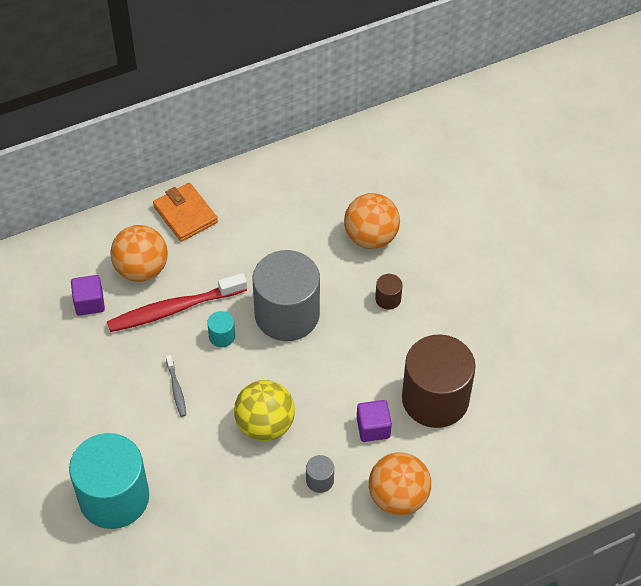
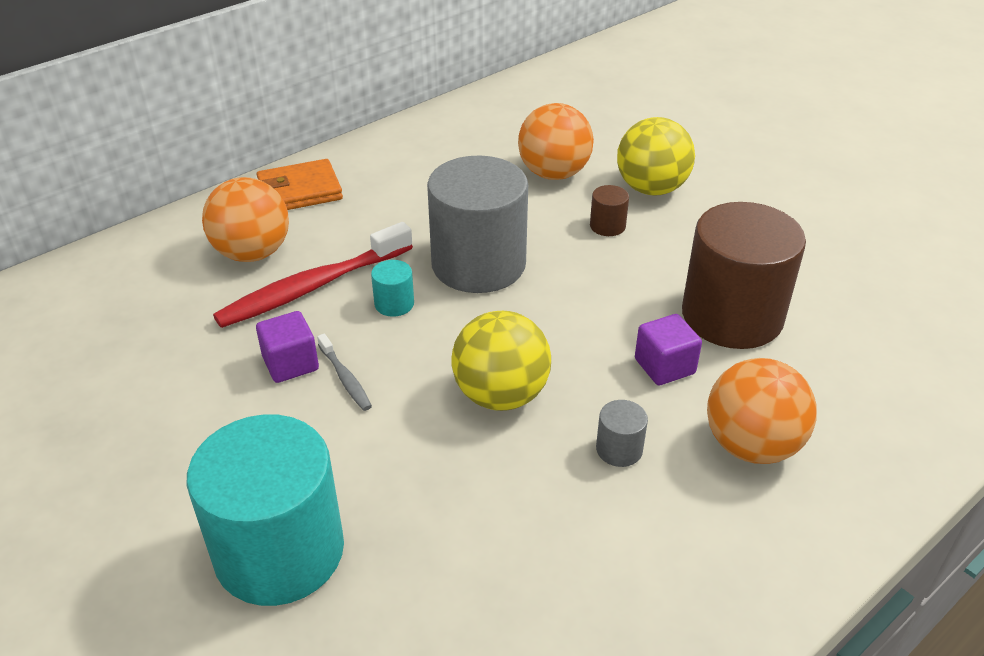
camera: 15 degrees left, 15 degrees down
(89, 303) = (181, 302): purple cube -> purple cube (290, 363)
(185, 214) = (299, 191): orange wallet -> orange wallet turned 60 degrees counterclockwise
(435, 269) = (651, 189): none -> yellow ball

